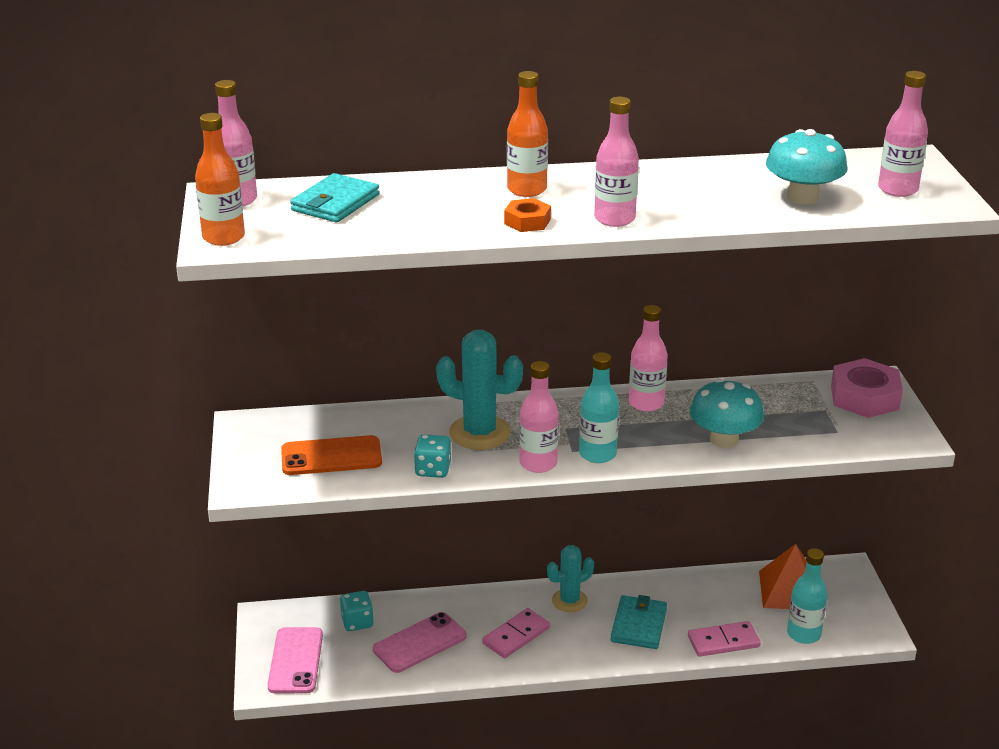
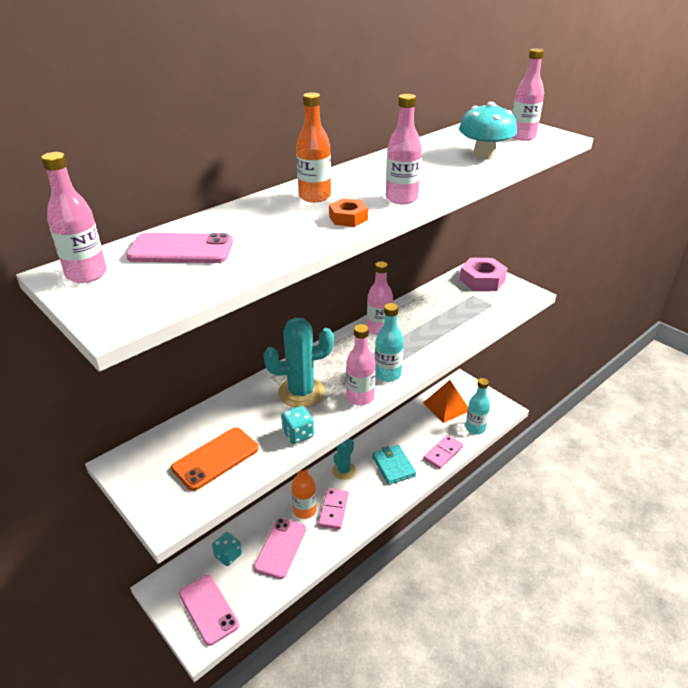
camera: 35 degrees left, 5 degrees up
(223, 237) = (114, 312): orange bottle -> orange bottle (304, 510)
(335, 203) = (181, 249): turquoise wallet -> pink phone
(724, 439) = (444, 334): turquoise mushroom -> none

